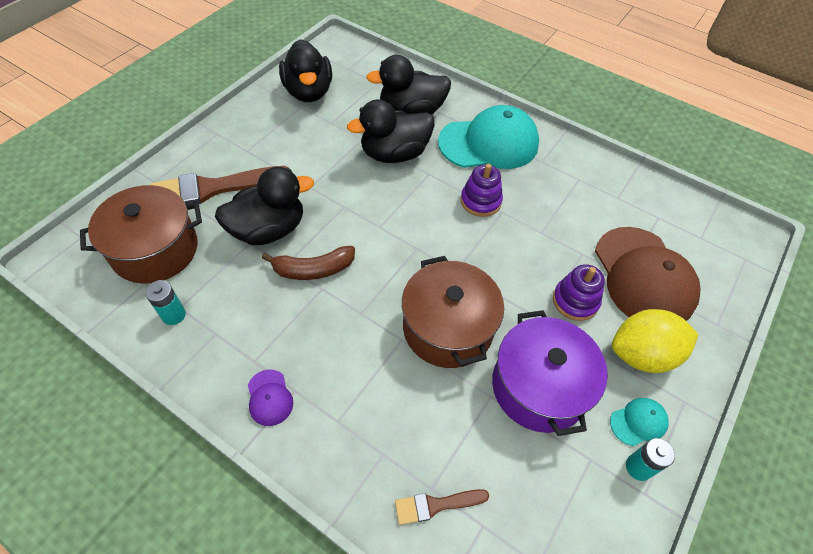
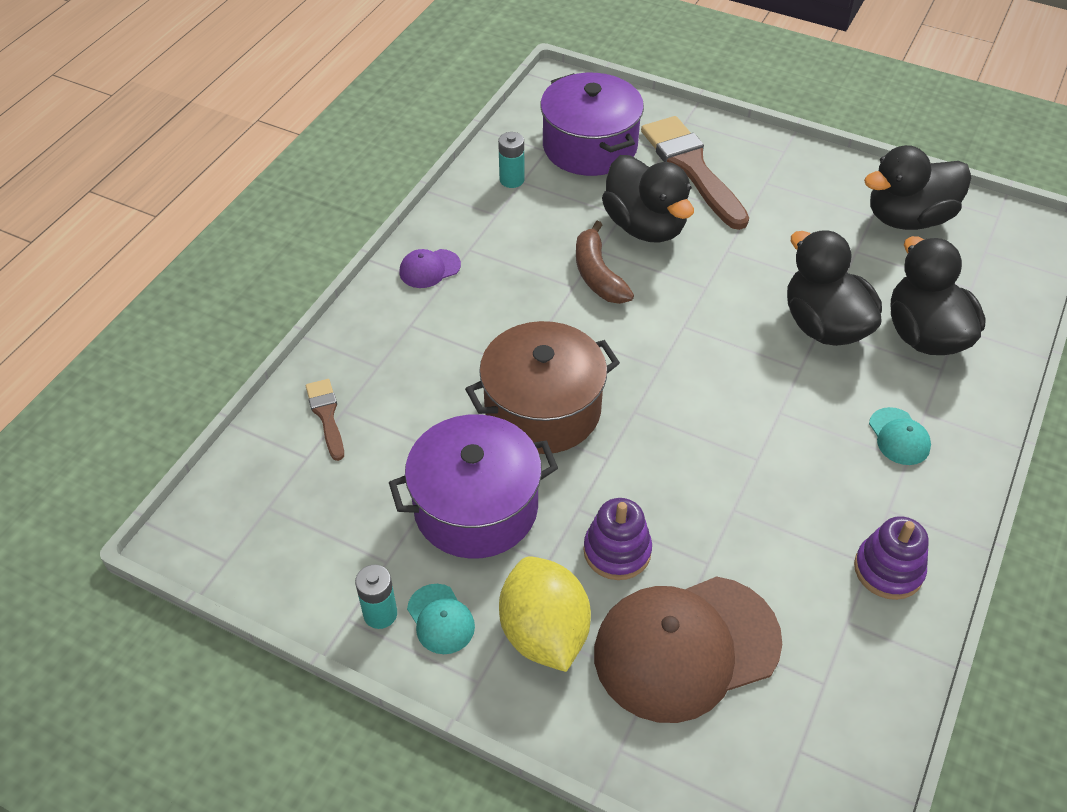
camera: 85 degrees right, 5 degrees down
(155, 250) = (589, 146): brown pot -> purple pot
(480, 201) = (768, 432): purple stacking toy -> purple stacking toy (888, 570)
(489, 143) = (899, 437): turquoise cap -> turquoise cap, size x0.42

